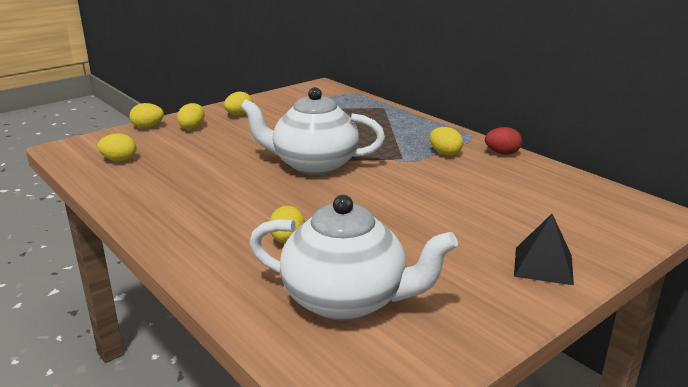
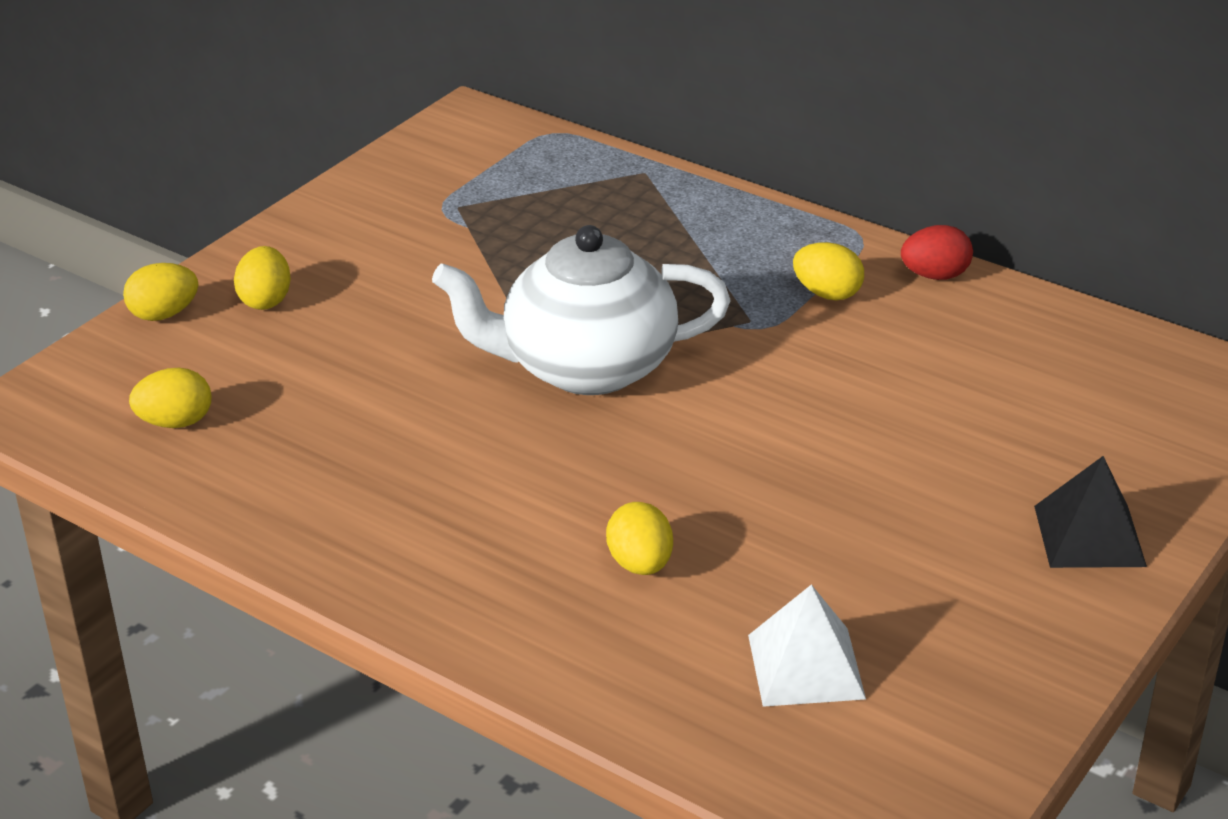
camera: 15 degrees left, 10 degrees up
(239, 115) = (343, 244): yellow egg -> none
(347, 300) = (805, 666): white teapot -> white pyramid

